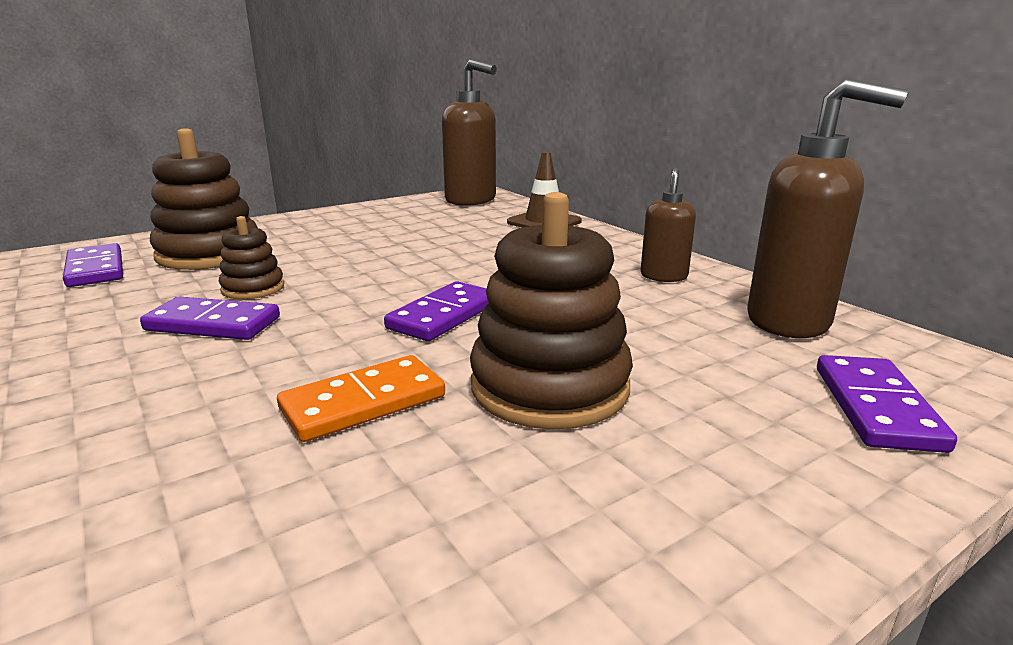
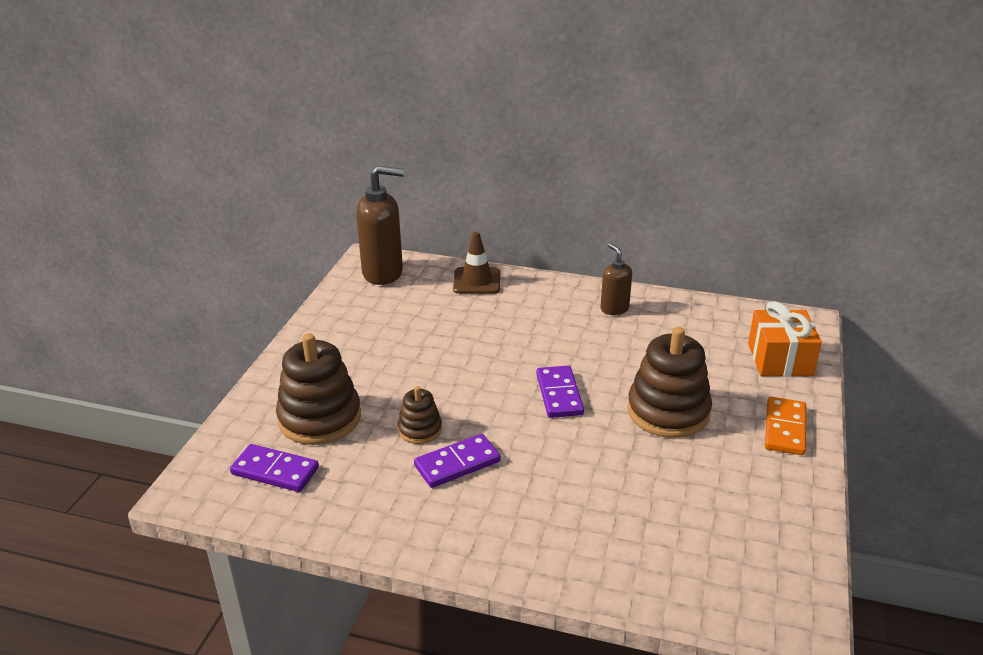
camera: 40 degrees left, 10 degrees up
(363, 403) = (615, 461): orange domino -> orange domino (785, 428)
(789, 321) = (704, 320): brown soap dispenser -> none
(876, 407) = (780, 359): purple domino -> orange gift

